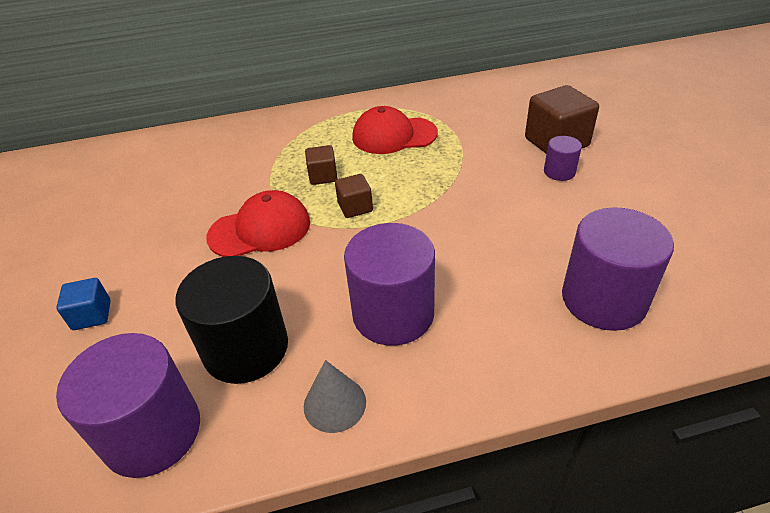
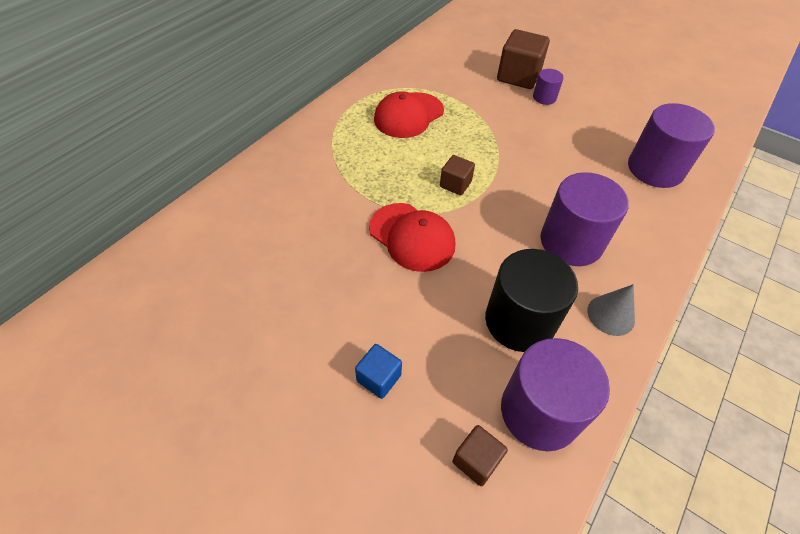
camera: 45 degrees left, 10 degrees up
(260, 229) = (412, 237): red cap -> red cap turned 105 degrees clockwise
(323, 176) = (400, 172): brown cube -> brown cube (476, 460)

